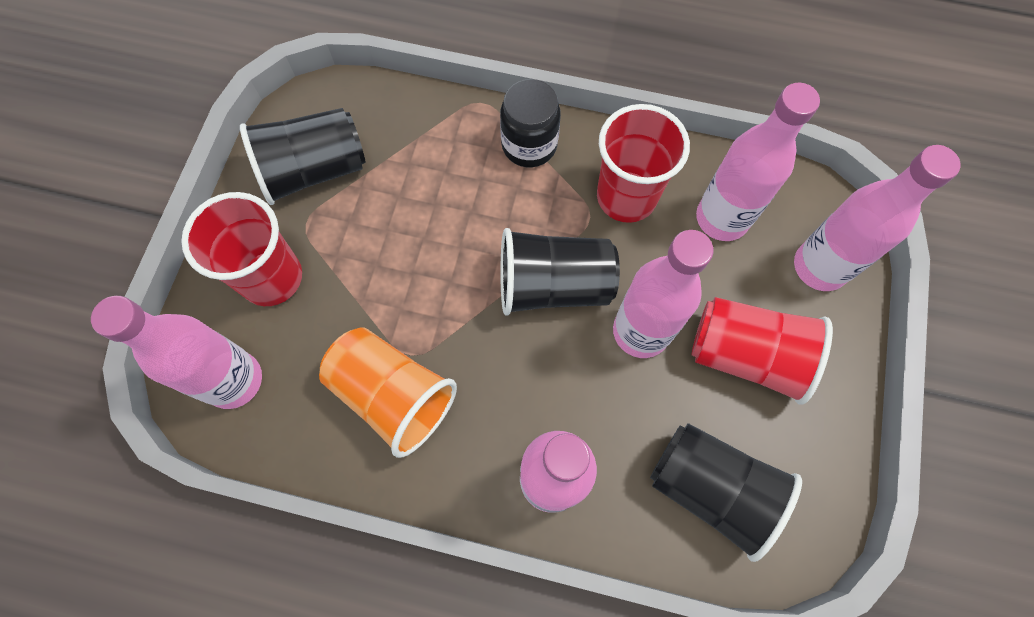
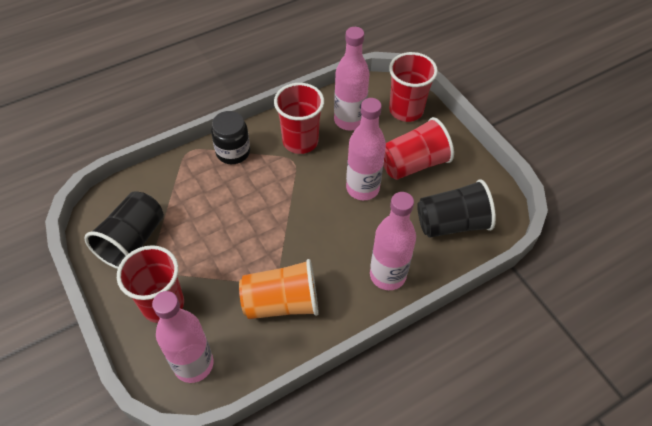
camera: 45 degrees left, 15 degrees down
(553, 285) = (306, 200): black cup -> none
(819, 267) = (406, 110): pink bottle -> red cup

